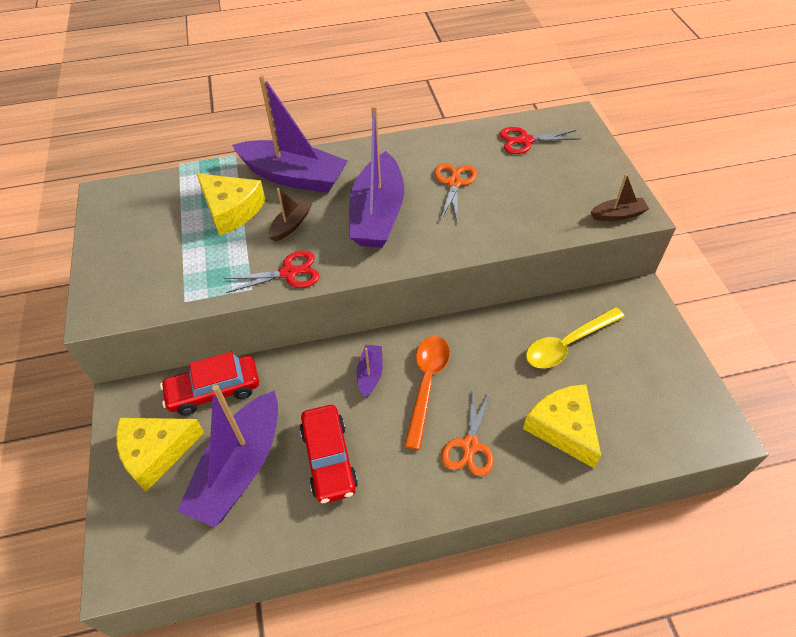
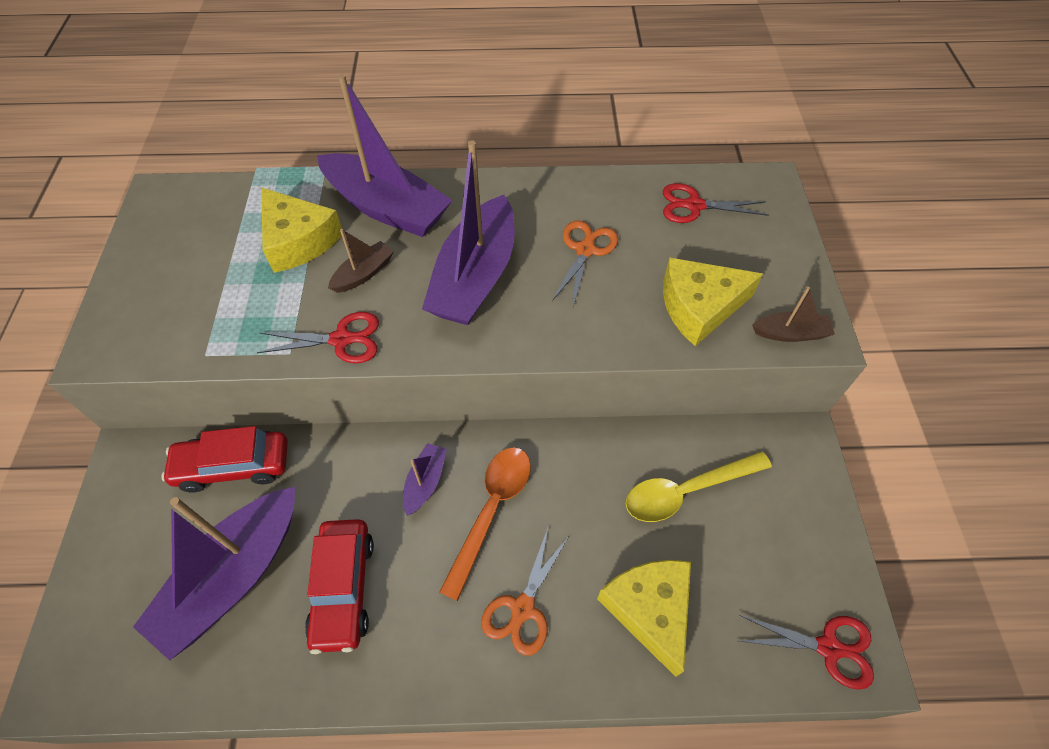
camera: 10 degrees right, 5 degrees up
(156, 452) = (144, 534): yellow cheese -> yellow cheese (699, 307)
(695, 427) = (828, 647): none -> red scissors

